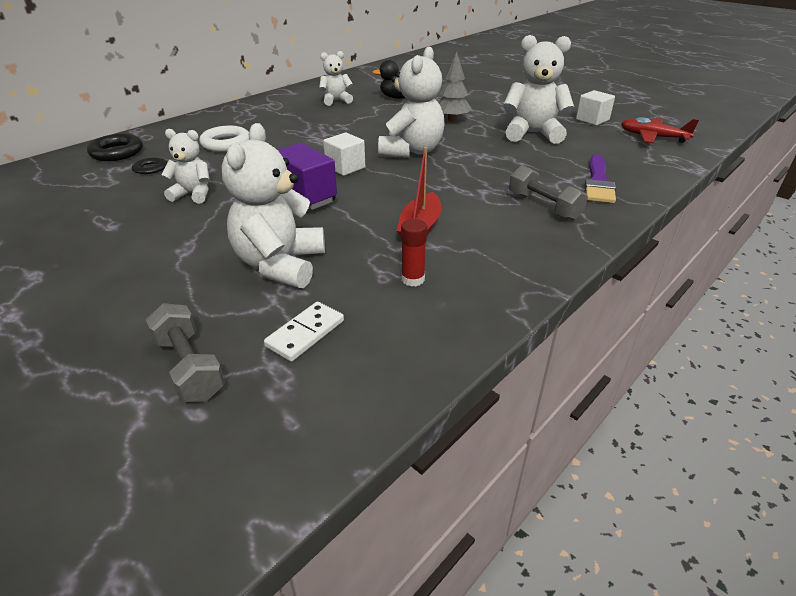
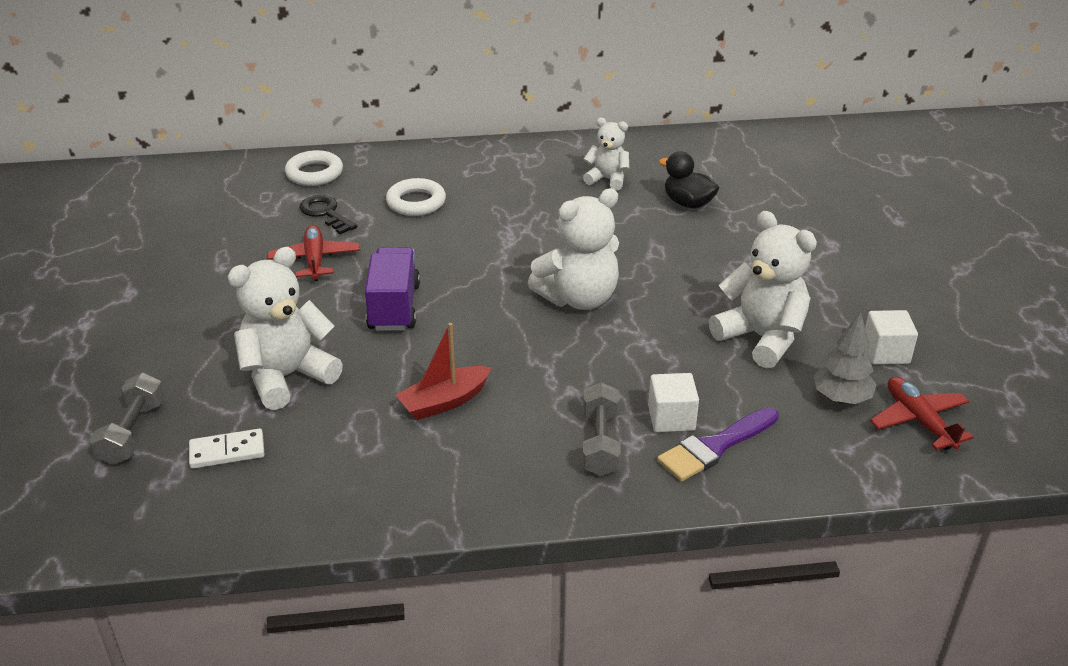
camera: 40 degrees right, 0 degrees up
(117, 152) = (314, 173): black ring -> white ring
(193, 194) = (315, 260): white teddy bear -> red plane
(345, 167) = (481, 290): white cube -> white cube (671, 418)
(413, 279) = (362, 451): red glue stick -> none
(452, 120) = (697, 270): grey tree -> grey tree (841, 398)

